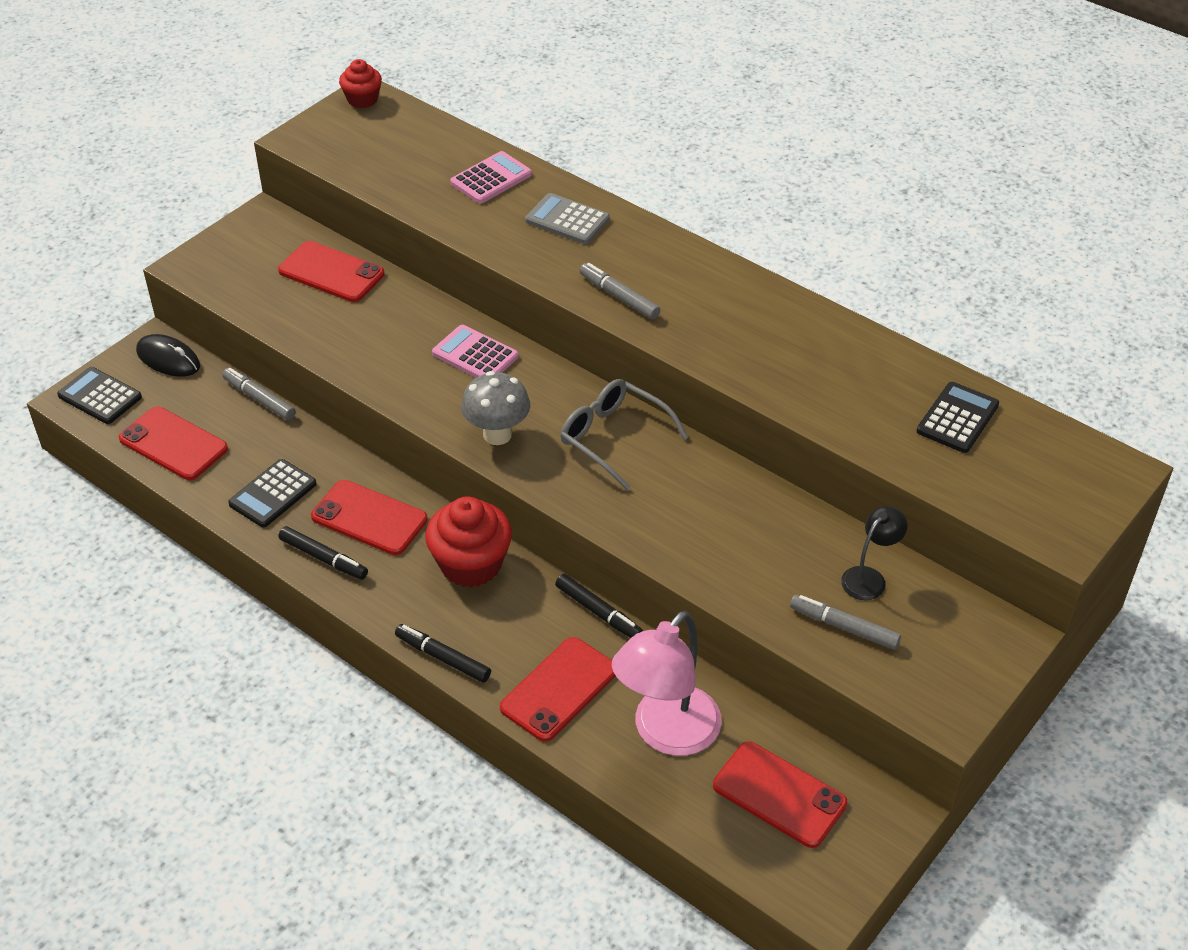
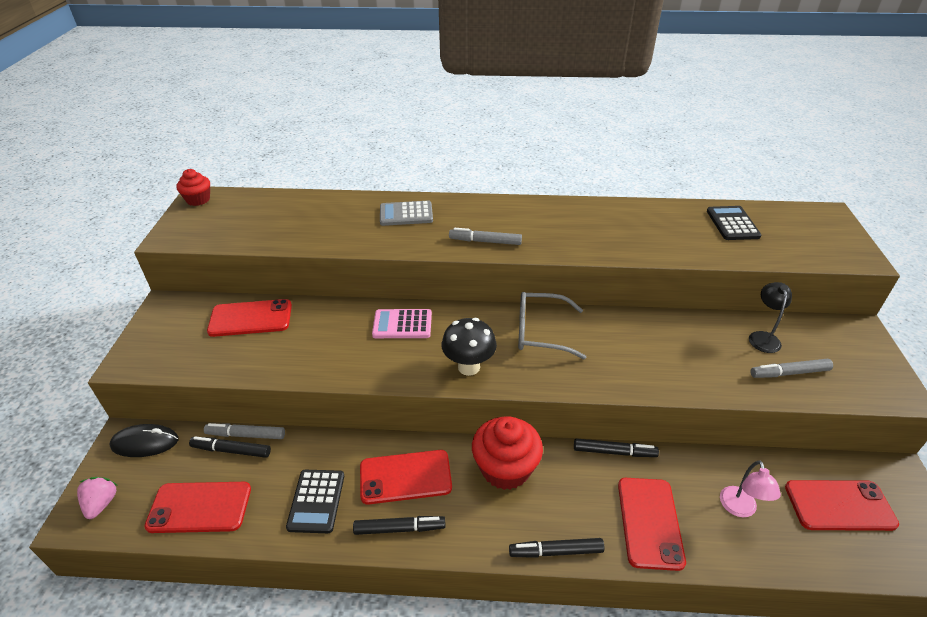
camera: 35 degrees left, 5 degrees down
(100, 396) = (102, 503): black calculator -> pink strawberry
(236, 407) = (231, 450): none -> black marker
(491, 179) = (333, 211): pink calculator -> none
(497, 435) = (469, 367): grey mushroom -> black mushroom
(666, 734) = (740, 509): pink lamp -> pink lamp, size x0.52

